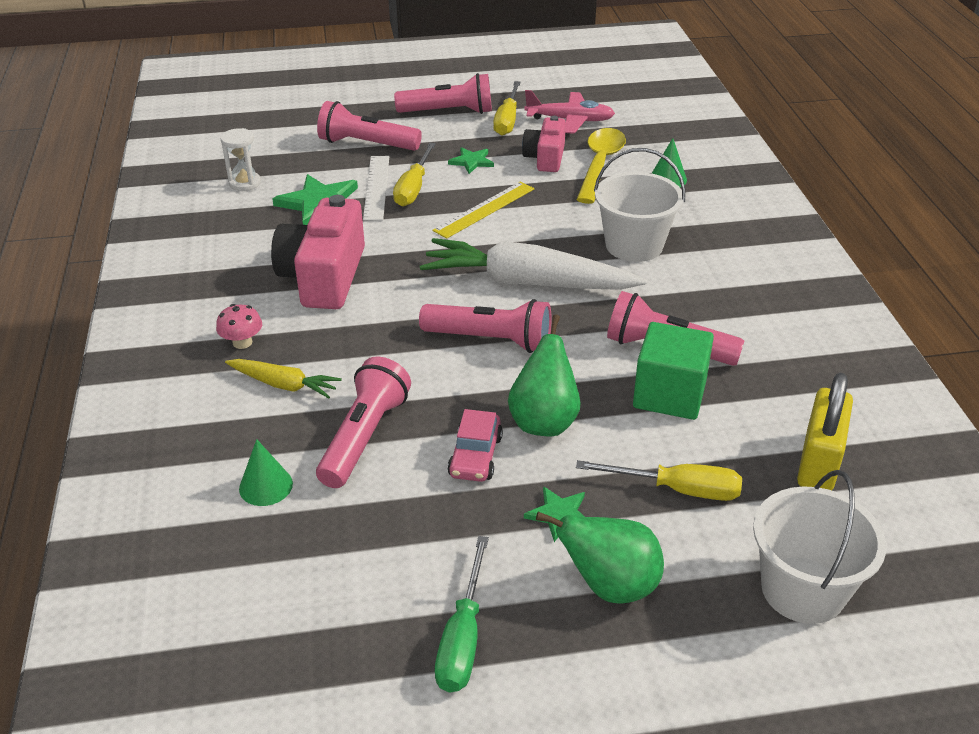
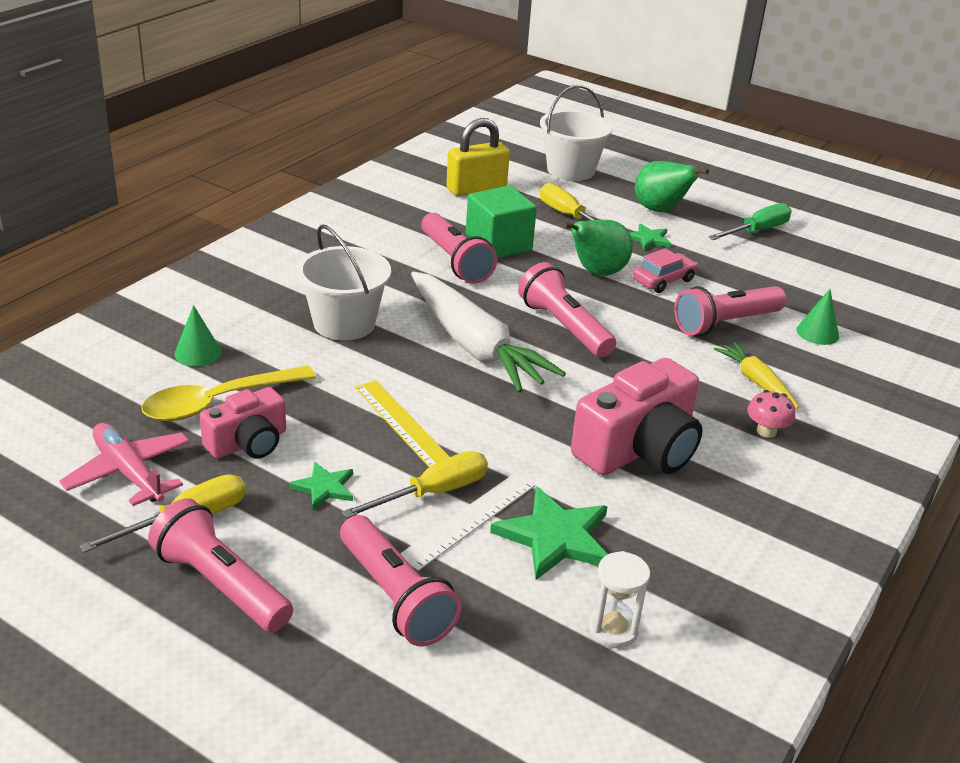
camera: 140 degrees left, 5 degrees down
(484, 209) = (404, 425): yellow ruler -> yellow ruler turned 60 degrees clockwise

